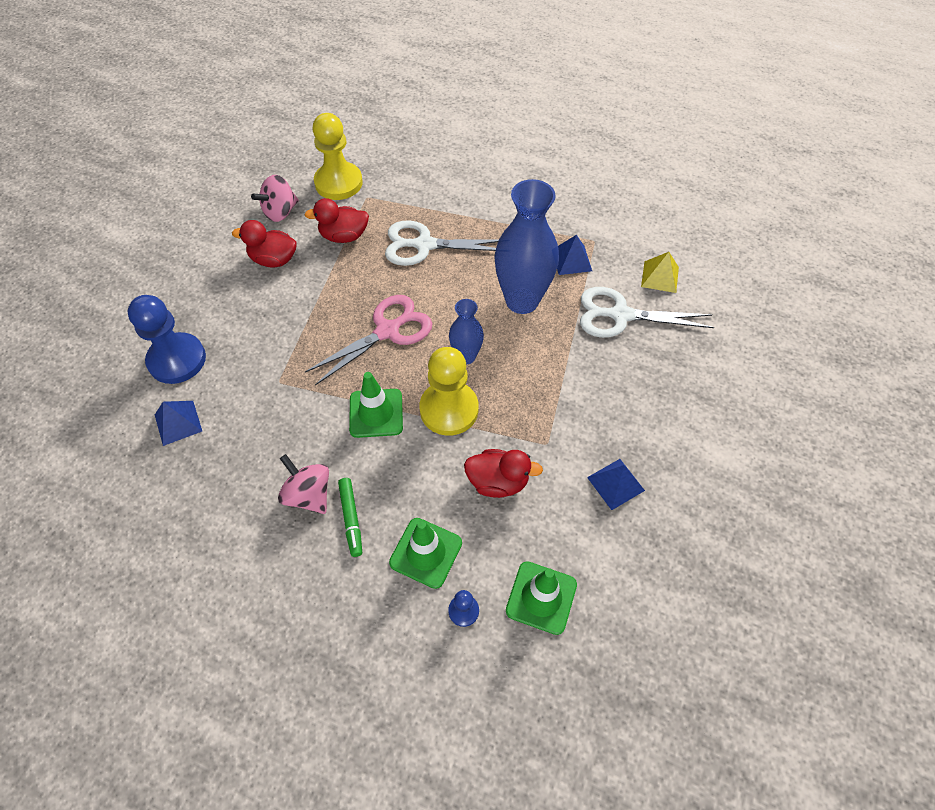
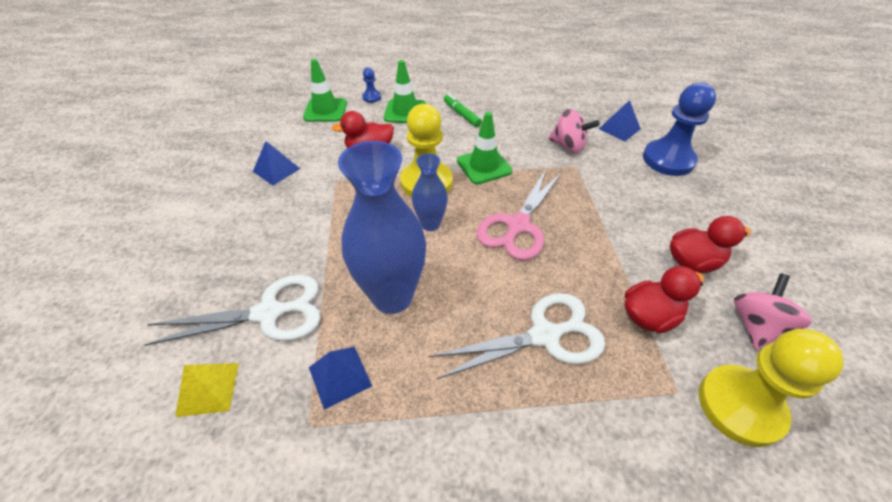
camera: 160 degrees right, 10 degrees down
(308, 494) = (497, 118): pink spinning top -> pink spinning top (568, 146)

